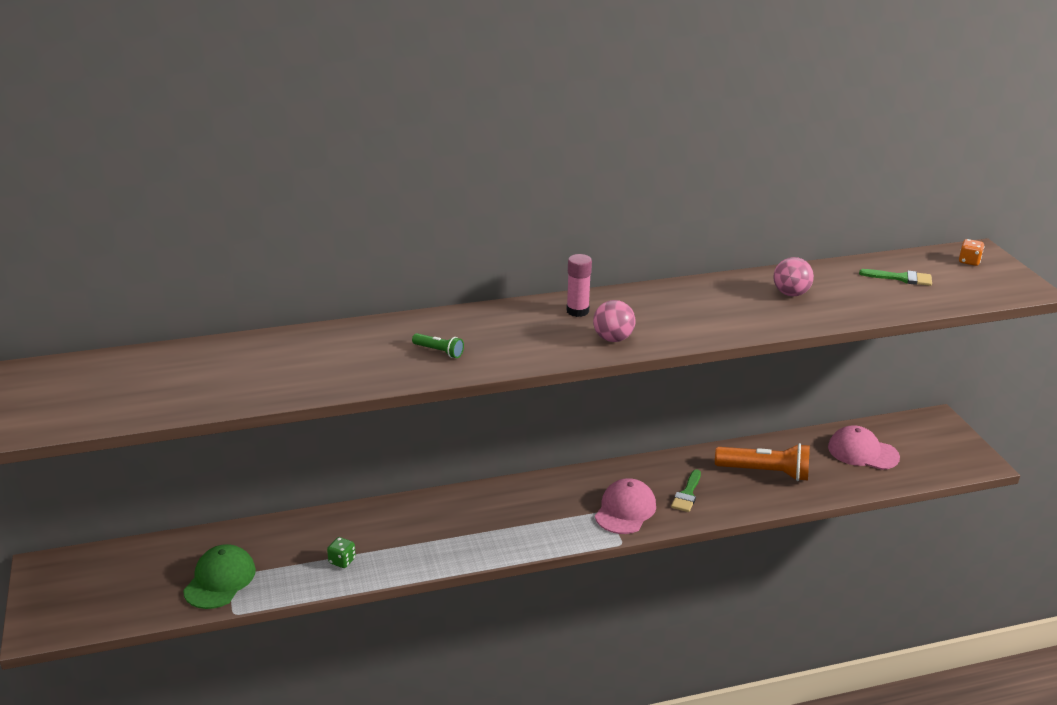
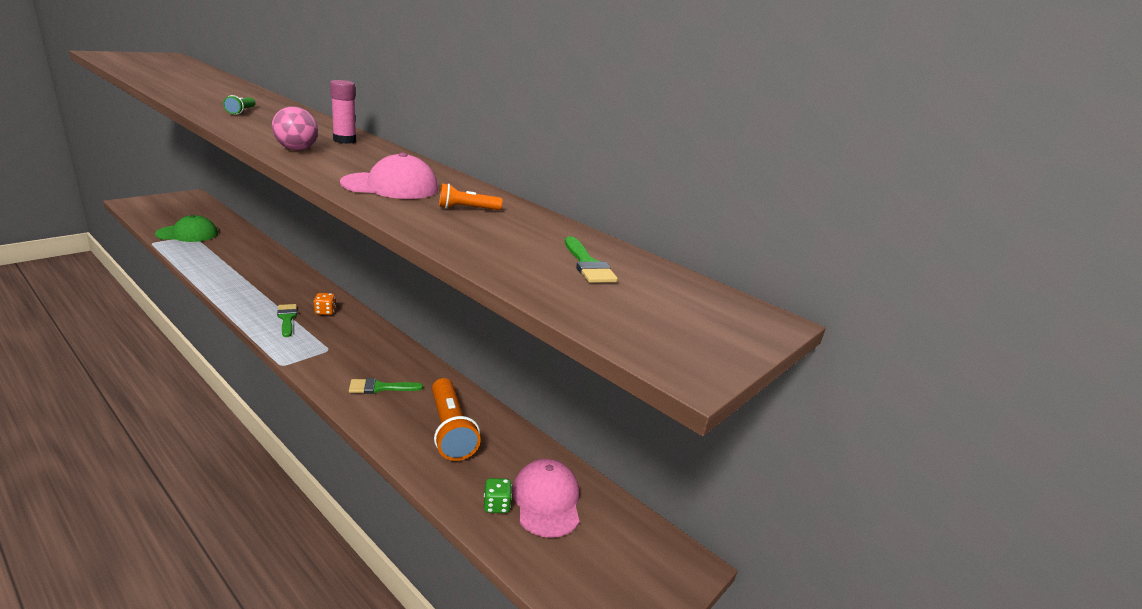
camera: 55 degrees right, 5 degrees down
(342, 561) = (219, 262): green dice -> green dice (496, 505)
(525, 528) = (287, 318): none -> green brush
(625, 510) = (335, 359): pink cap -> pink cap (390, 186)
(790, 294) = (467, 209): pink ball -> orange flashlight
(969, 261) = (713, 311): orange dice -> orange dice (325, 312)

